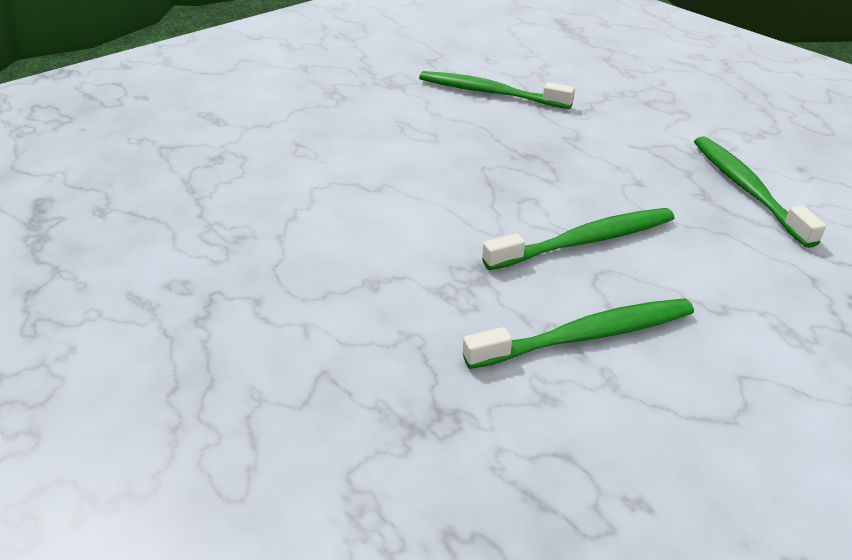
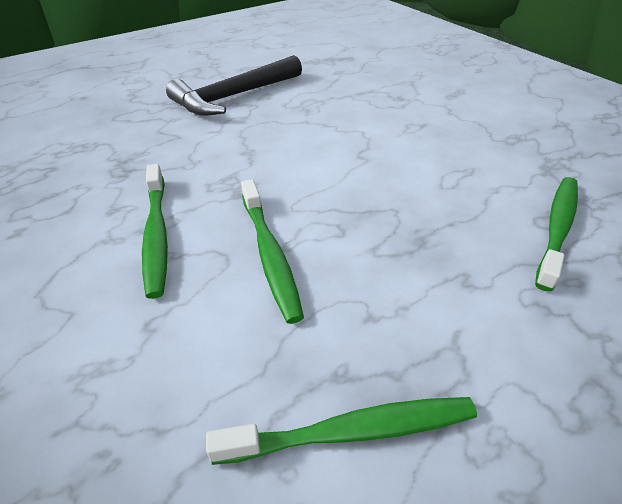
camera: 95 degrees right, 5 degrees up
(171, 323) = (234, 96): none -> black hammer

